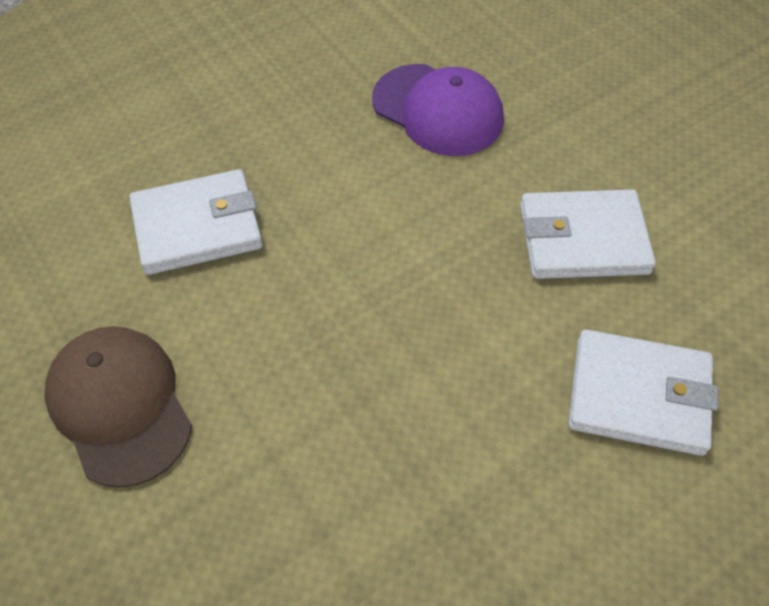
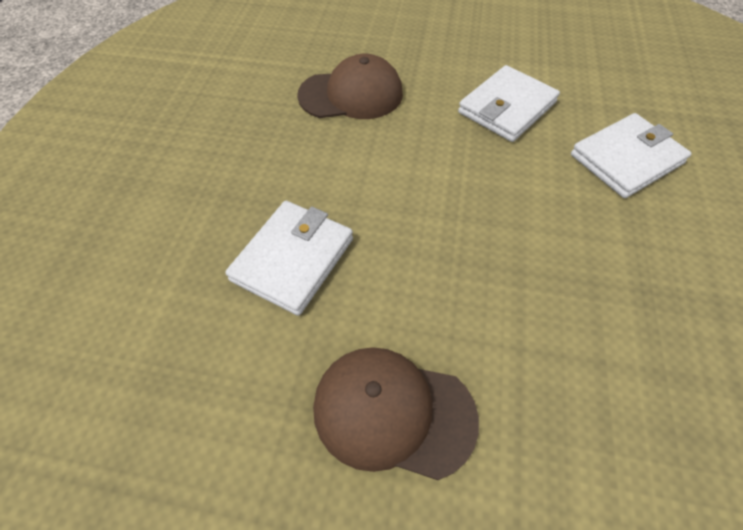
camera: 45 degrees left, 0 degrees up
(438, 110) = (351, 94): purple cap -> brown cap

